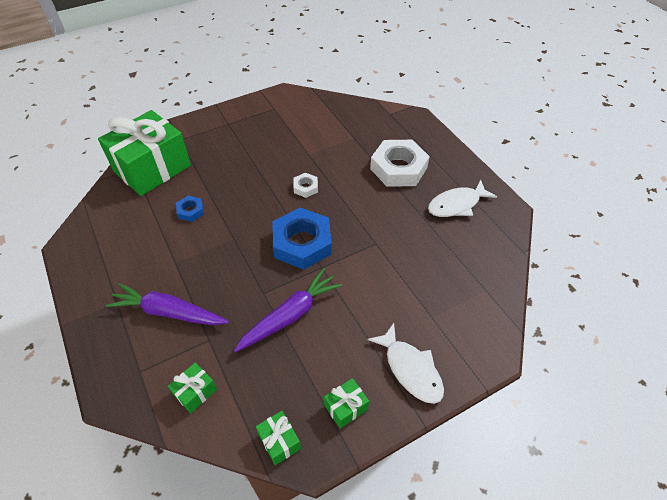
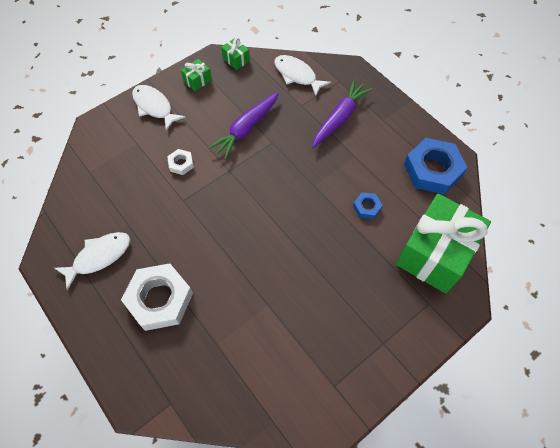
camera: 170 degrees right, 10 degrees up
(168, 312) = (339, 118): purple carrot -> purple carrot turned 60 degrees counterclockwise
(195, 392) = (297, 75): green gift -> white fish
(302, 243) = (250, 190): blue nut -> blue nut (432, 170)
(305, 187) = (260, 254): white nut -> white nut (181, 164)

